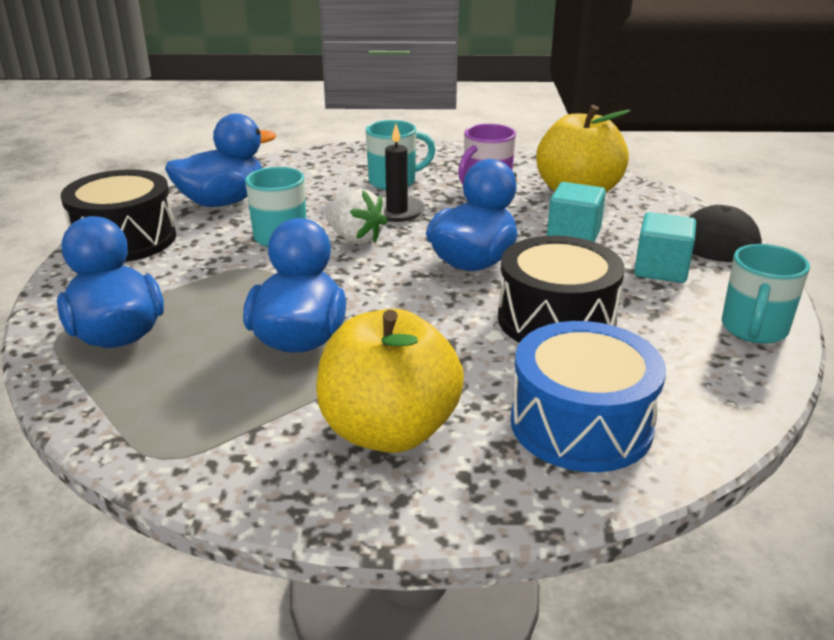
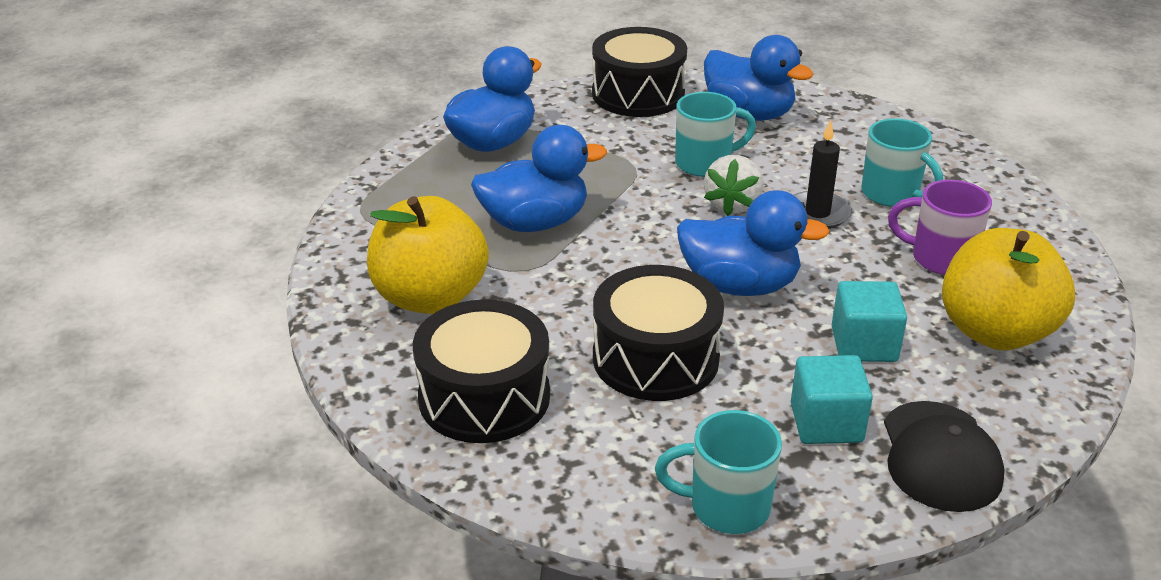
camera: 70 degrees right, 5 degrees up
(581, 424) = (484, 397): blue drum -> black drum

